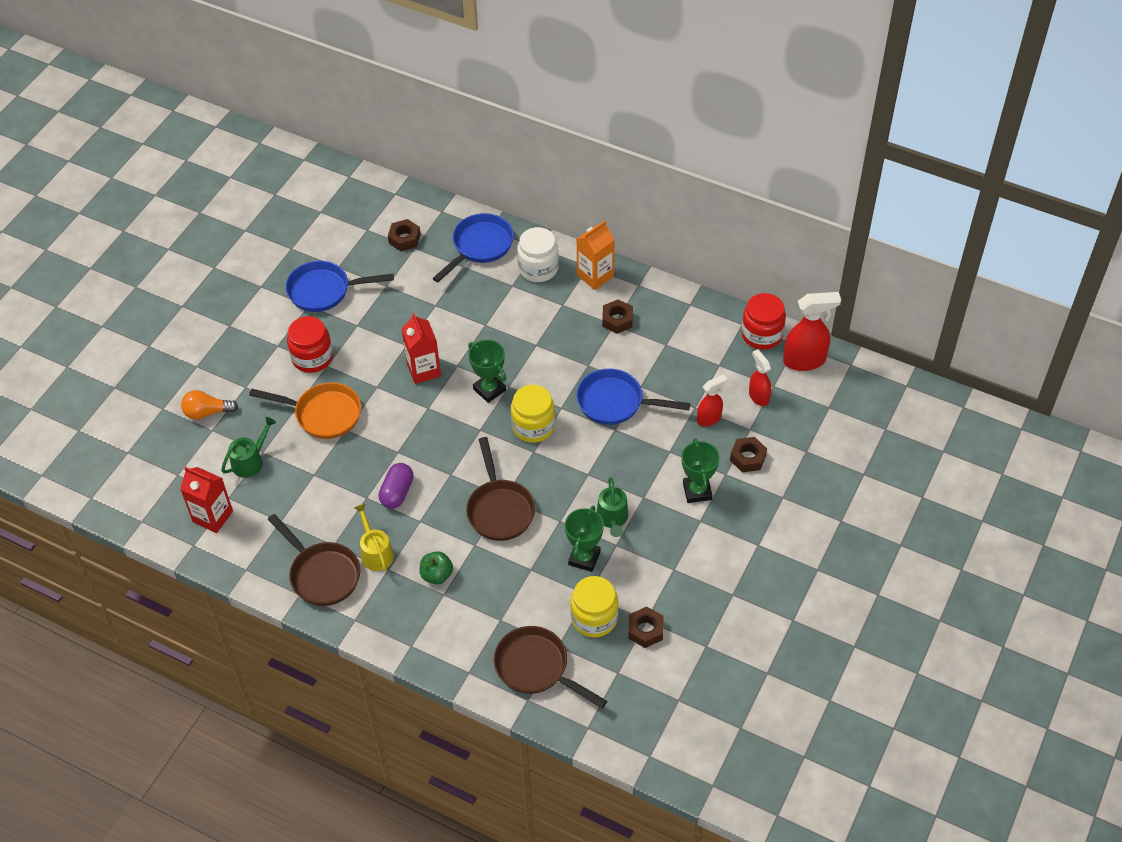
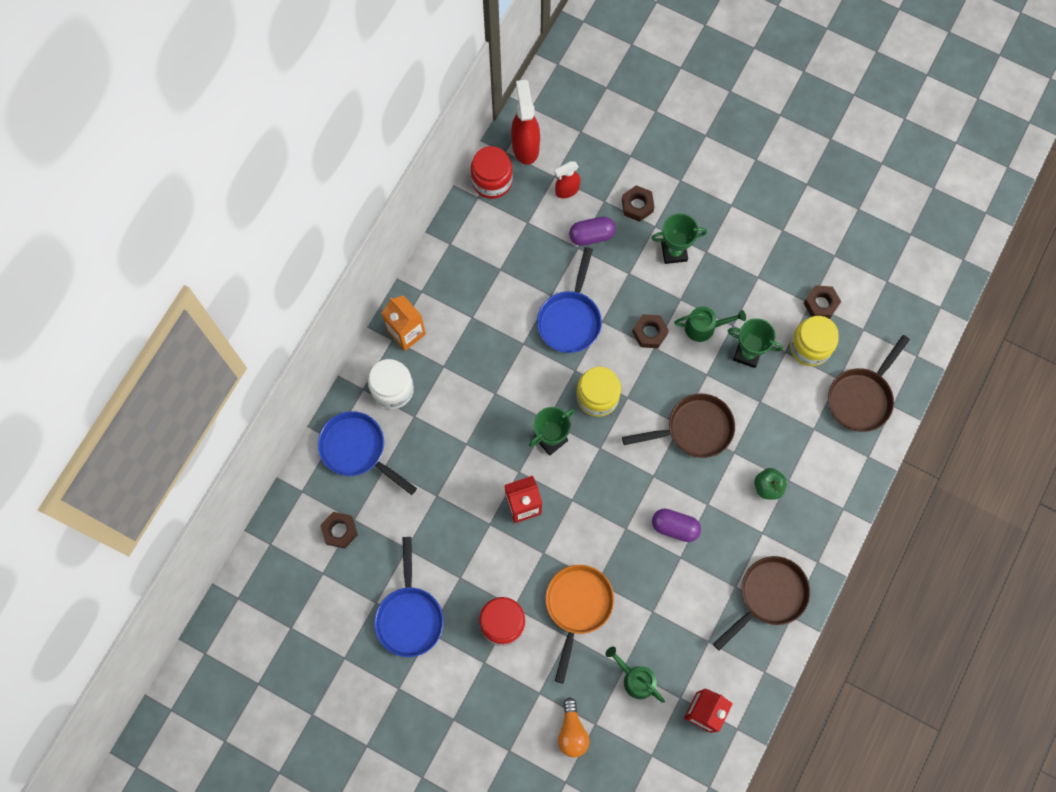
camera: 90 degrees left, 20 degrees up
(375, 552) = (744, 545): yellow watering can -> none
(617, 320) = (467, 313): brown nut -> brown nut (650, 333)
(709, 418) = (591, 235): red spray bottle -> purple capsule

